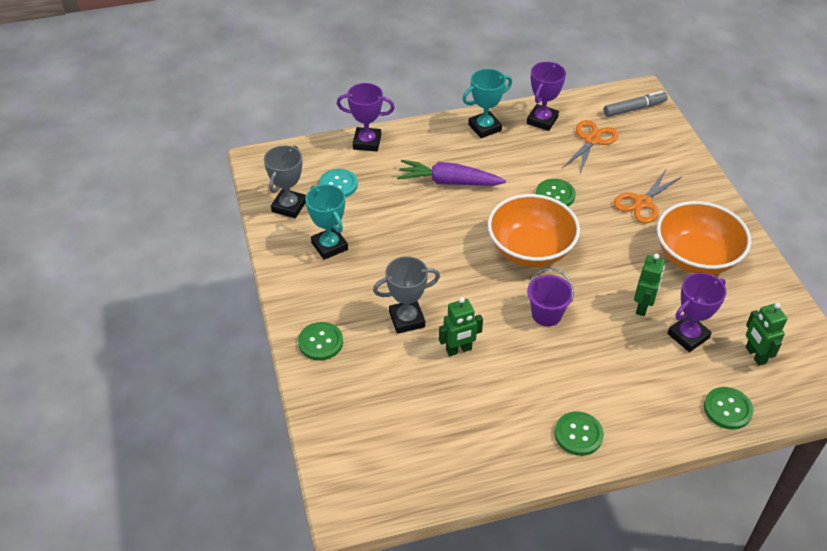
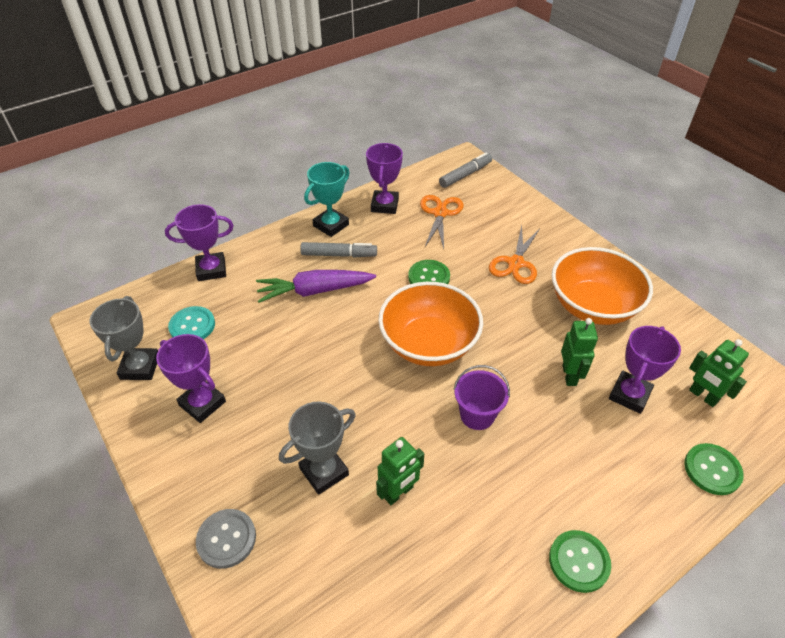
camera: 20 degrees left, 0 degrees up
(320, 342) = (226, 539): green button -> grey button
(329, 246) = (202, 403): turquoise trophy -> purple trophy
(482, 156) = (339, 255): none -> grey marker

